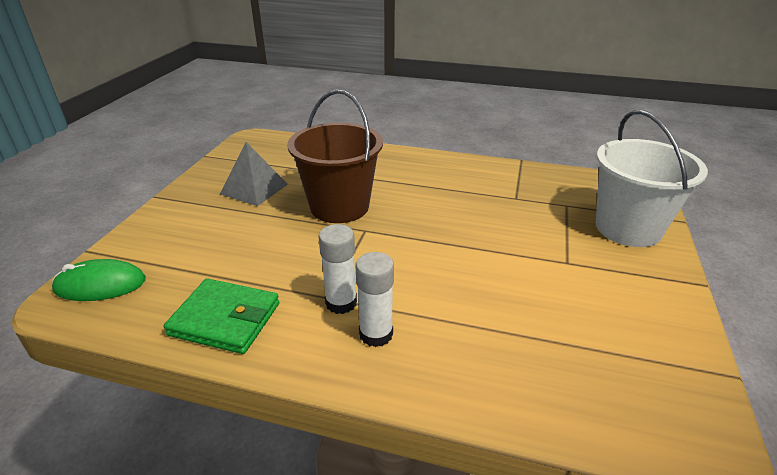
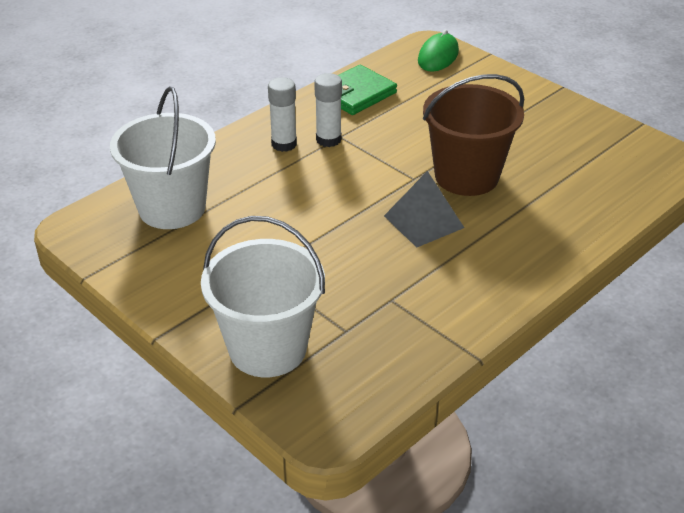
camera: 120 degrees right, 5 degrees up
(254, 189) = (540, 138): grey pyramid -> grey pyramid (423, 222)
(572, 369) = (172, 208): none -> white bucket

